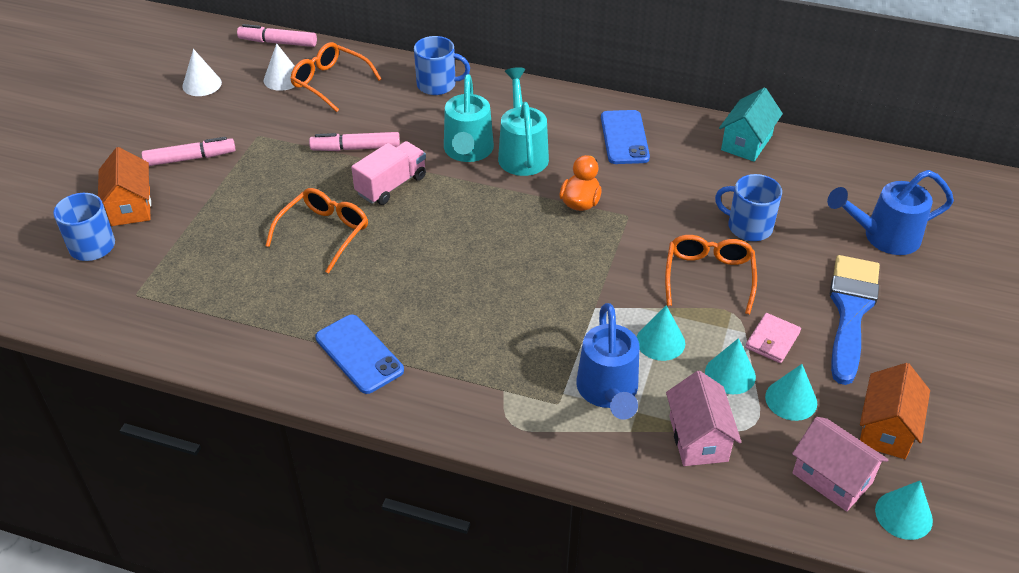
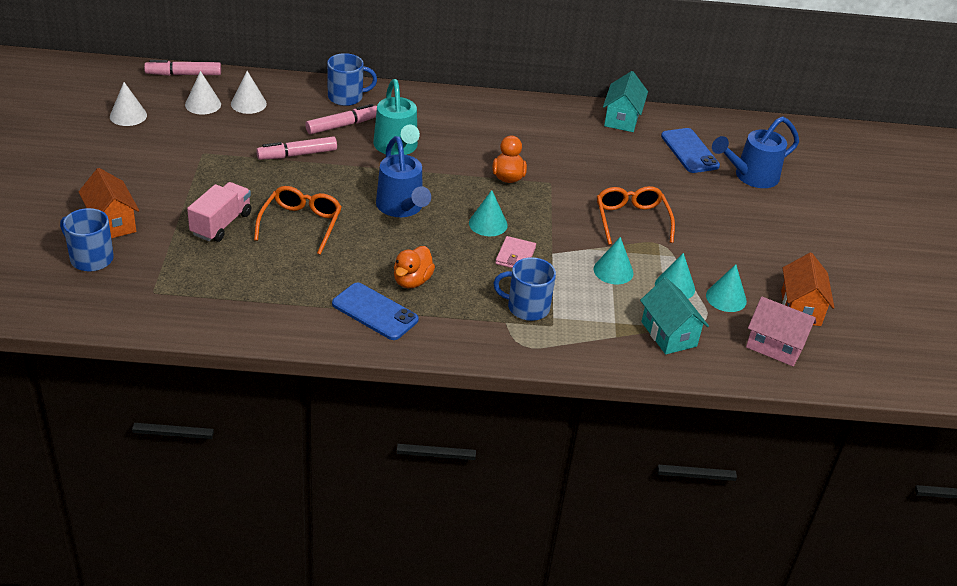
camera: 20 degrees left, 5 degrees down
(190, 158) = (148, 178): pink marker -> pink marker (342, 125)
(330, 82) = (248, 103): orange glasses -> white cone
(391, 185) = (342, 181): pink truck -> pink truck (221, 224)
(417, 320) = (412, 281): none -> orange duck
(522, 153) = (443, 144): turquoise watering can -> none
(608, 392) = (588, 311): blue watering can -> blue watering can (401, 207)
(624, 137) = (523, 124): blue phone -> blue phone (689, 151)
(698, 438) = (669, 334): pink house -> turquoise house
(748, 227) = (647, 180): blue mug -> blue mug (527, 307)
(772, 340) = (696, 259): pink wallet -> pink wallet (515, 256)
(850, 311) = (746, 231): blue brush -> none
(903, 515) = (833, 362): turquoise cone -> turquoise cone (488, 224)

